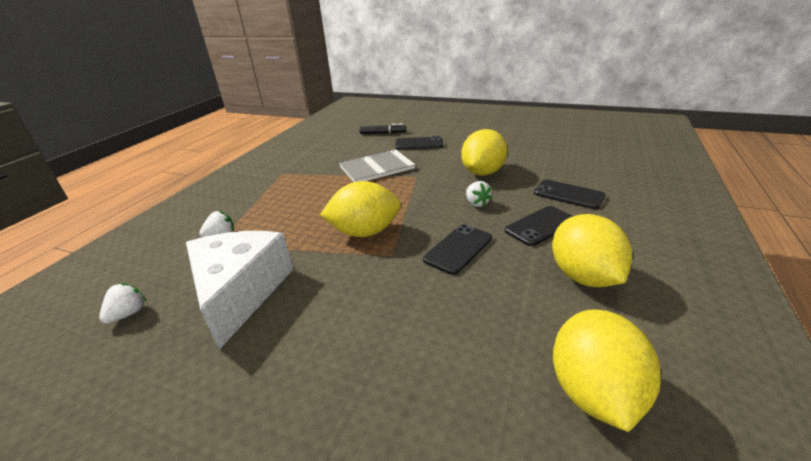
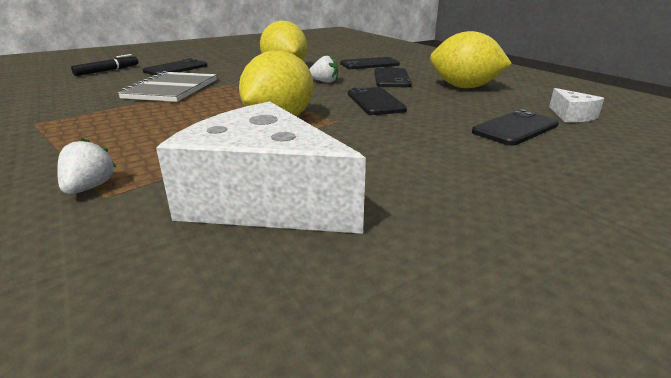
camera: 55 degrees left, 5 degrees down
(128, 314) = (139, 305): white strawberry -> none
(487, 358) = (515, 128): none -> black phone
(593, 392) = (571, 116): yellow lemon -> white cheese

